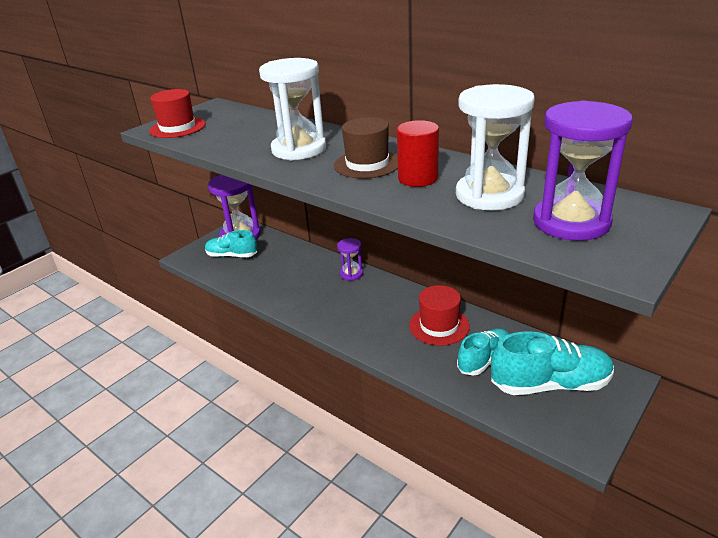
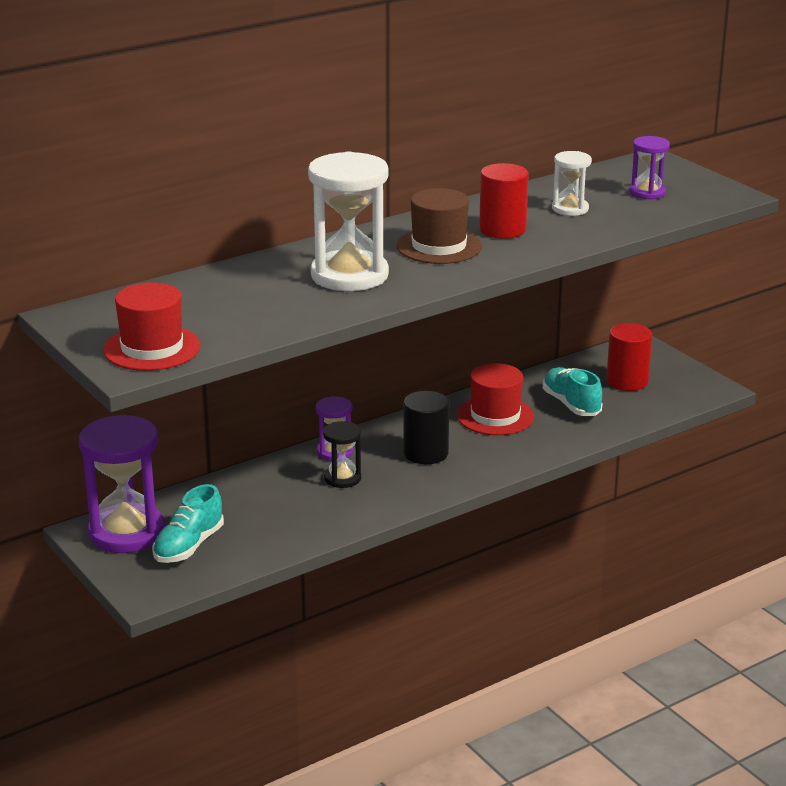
camera: 75 degrees left, 5 degrees down
(321, 284) = (342, 478): none -> black hourglass
(368, 308) = (425, 453): none -> black cylinder
(489, 195) = (570, 209): white hourglass -> white hourglass, size x0.51
(550, 384) = (627, 381): turquoise shoe -> red cylinder
(571, 222) = (647, 193): purple hourglass -> purple hourglass, size x0.51

